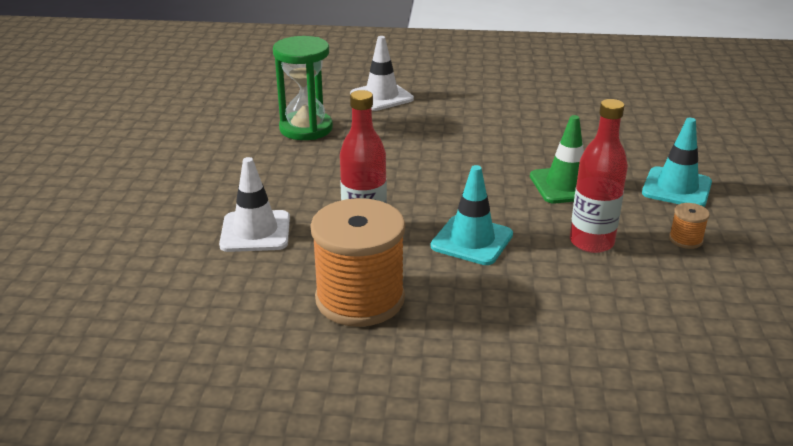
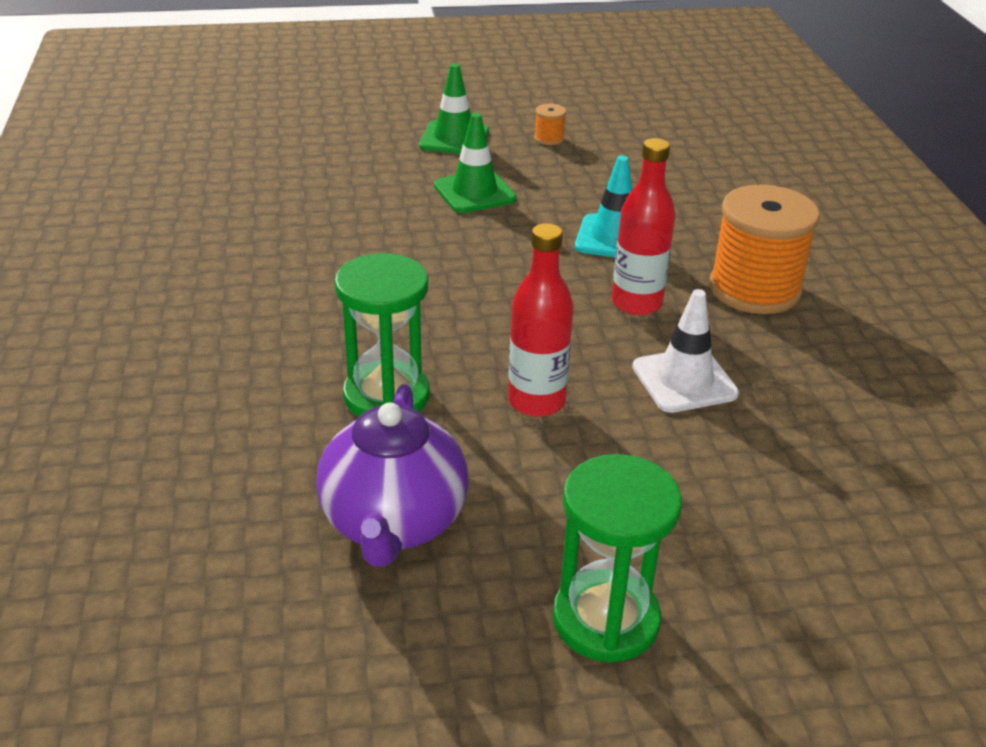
camera: 105 degrees left, 5 degrees up
(85, 166) = (606, 619): none -> green hourglass
(200, 122) = (393, 523): none -> purple teapot
(381, 96) = (252, 341): white traffic cone -> none
(591, 242) = (579, 179): red bottle -> red bottle (536, 401)
(676, 188) = (454, 139): turquoise traffic cone -> green traffic cone

